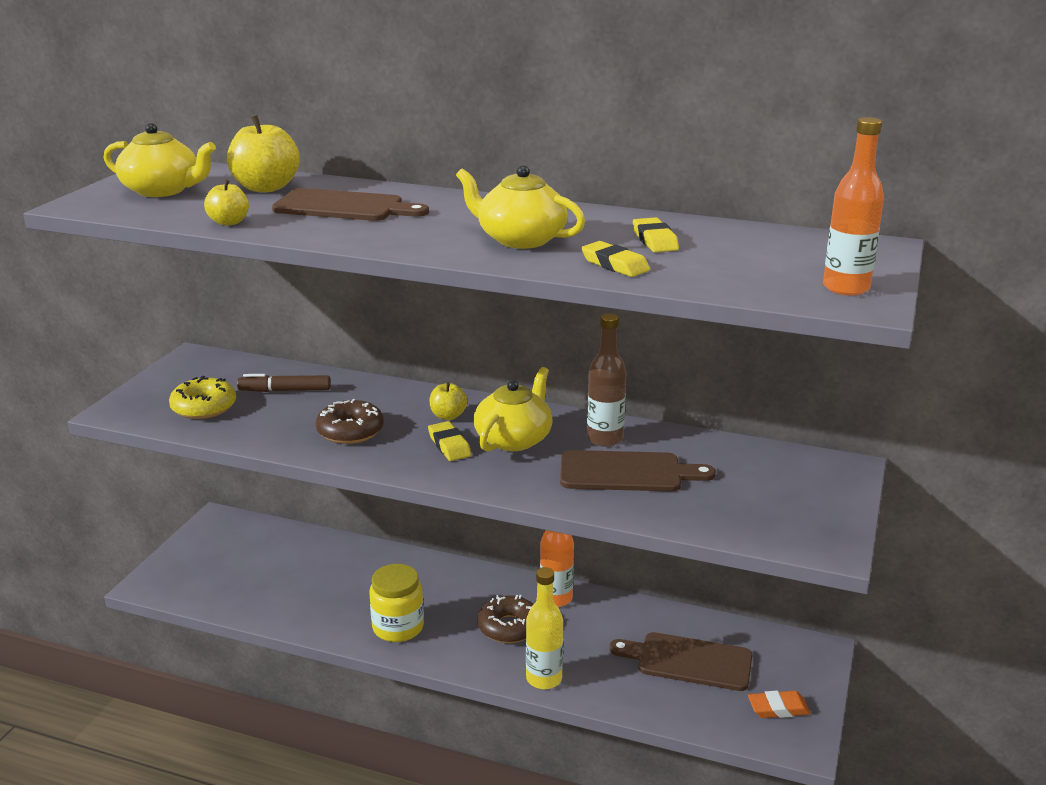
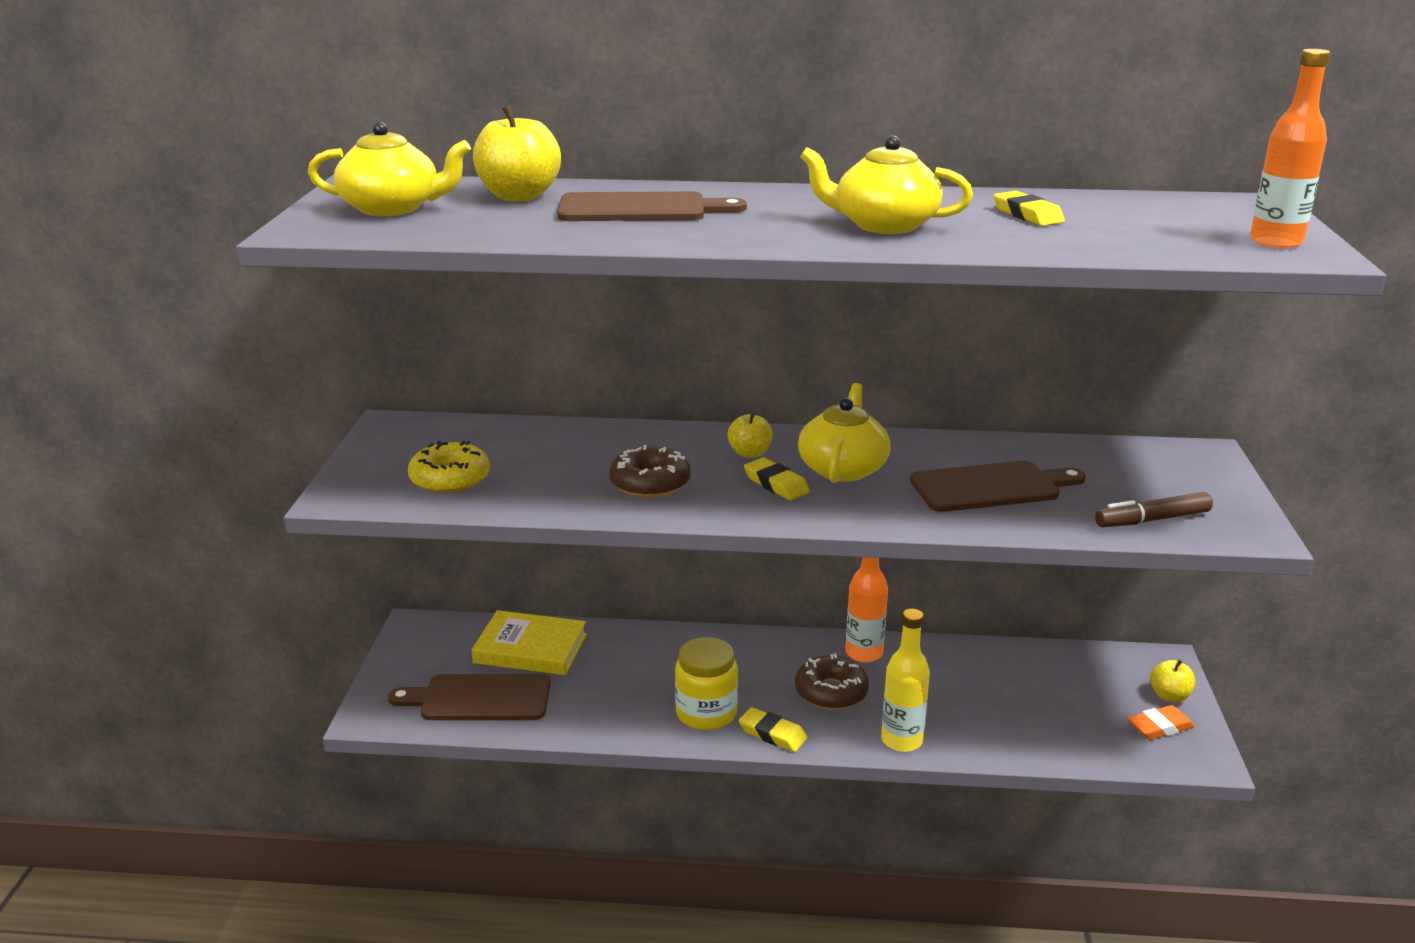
camera: 15 degrees left, 0 degrees up
(229, 222) = (521, 235): yellow apple -> yellow apple (1169, 696)
(285, 390) = (536, 449): brown marker -> brown marker (1152, 520)
(292, 551) = (530, 649): none -> yellow book
(605, 439) = (940, 456): brown bottle -> none
(615, 264) = (1017, 241): yellow eraser -> yellow eraser (772, 734)
(688, 661) = (1042, 695): brown cutting board -> brown cutting board (479, 698)

